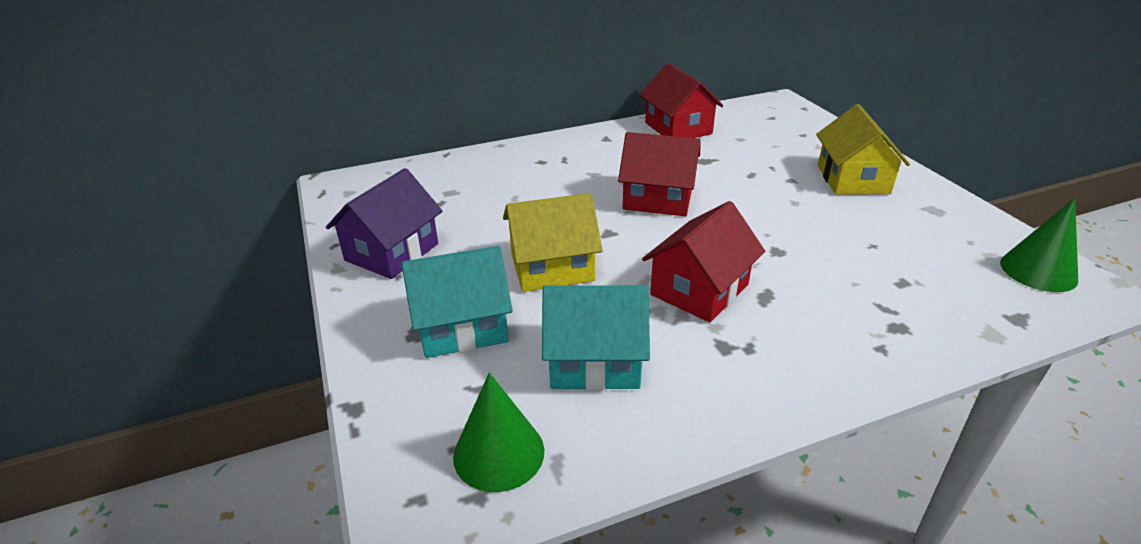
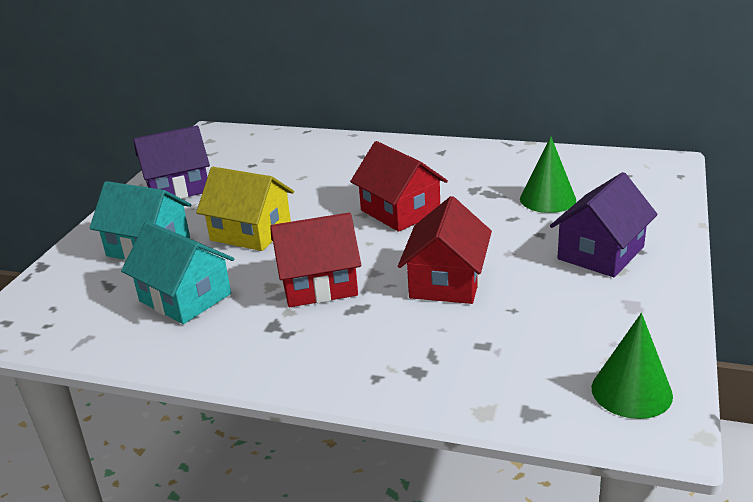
camera: 40 degrees right, 5 degrees down
(498, 453) = (67, 320): green cone -> green cone (547, 199)
(678, 128) = (517, 160): red house -> red house (446, 281)
(853, 179) = (600, 253): yellow house -> purple house

